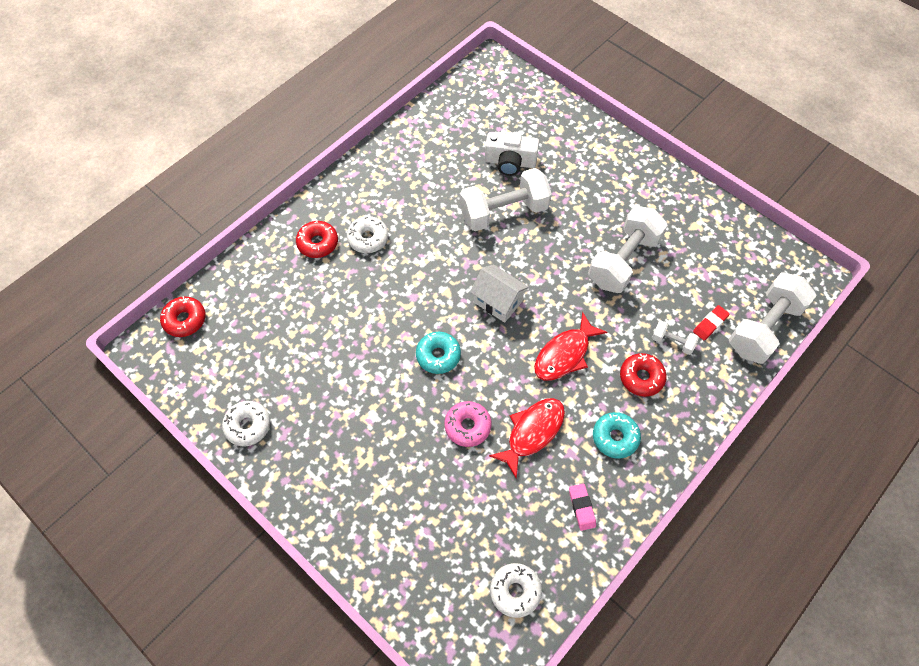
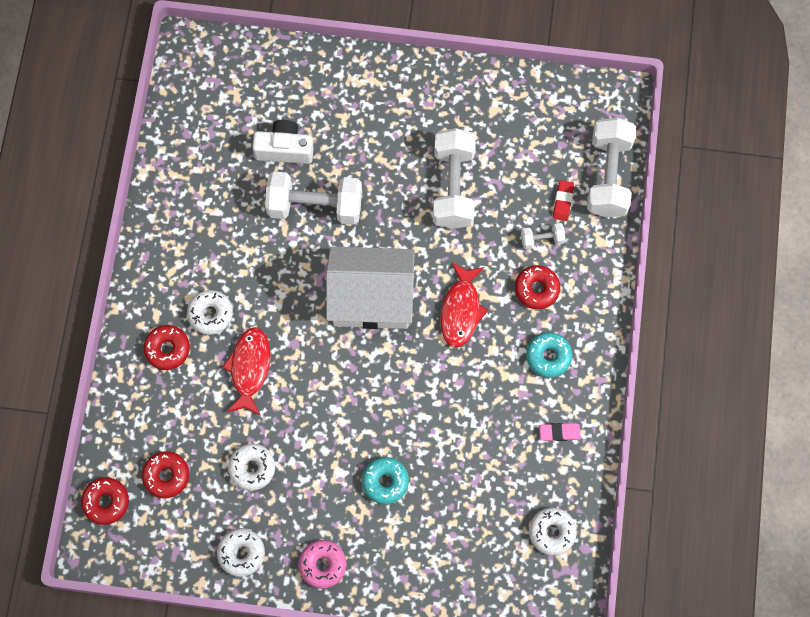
camera: 35 degrees left, 10 degrees up
(242, 330) = (166, 476): none -> red donut
(309, 366) = (252, 468): none -> white donut
(438, 355) = (356, 383): turquoise donut -> turquoise donut (385, 482)
(467, 426) = (424, 428): pink donut -> pink donut (322, 565)
(498, 301) = (371, 299): white house -> white house, size x1.83
(504, 212) = (315, 206): white dumbbell -> white dumbbell turned 60 degrees clockwise
(510, 162) = (284, 149): white camera -> white camera turned 150 degrees counterclockwise
(532, 432) = (480, 397): red fish -> red fish (250, 368)
(581, 507) = (559, 432): pink eraser -> pink eraser turned 45 degrees counterclockwise

